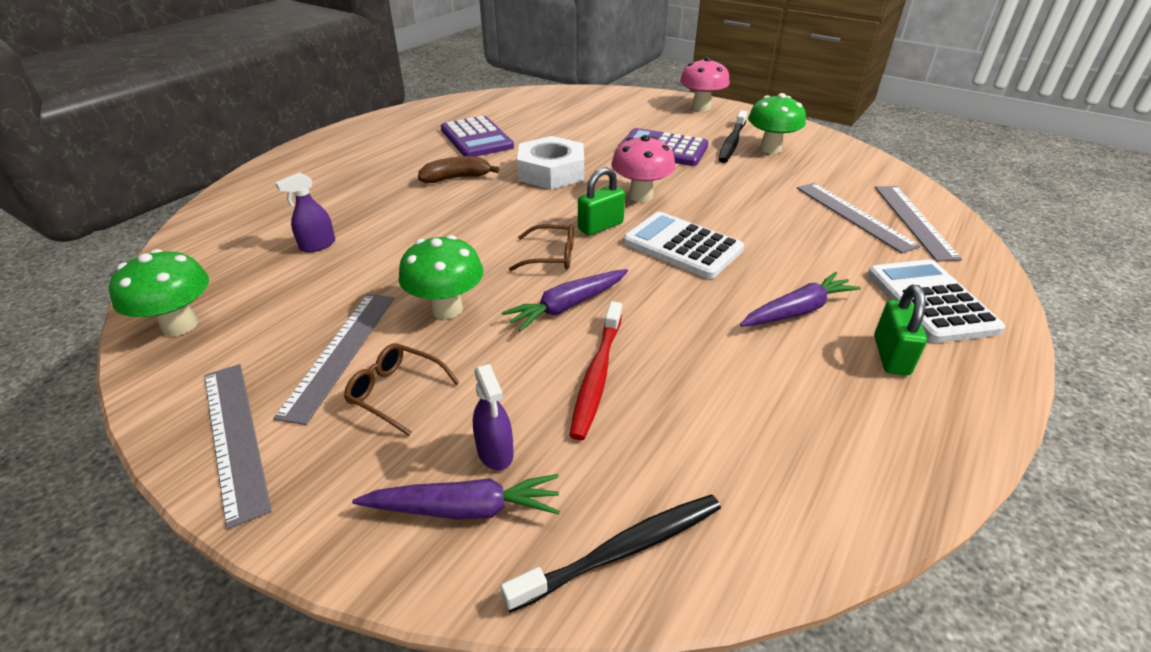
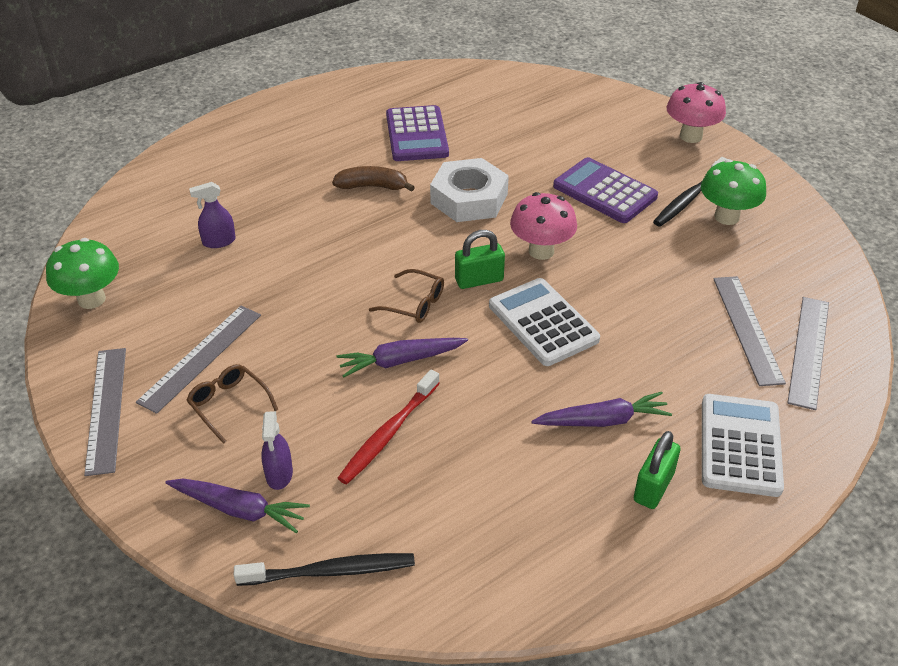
camera: 20 degrees right, 5 degrees up
(447, 309) = (299, 337): green mushroom -> none

